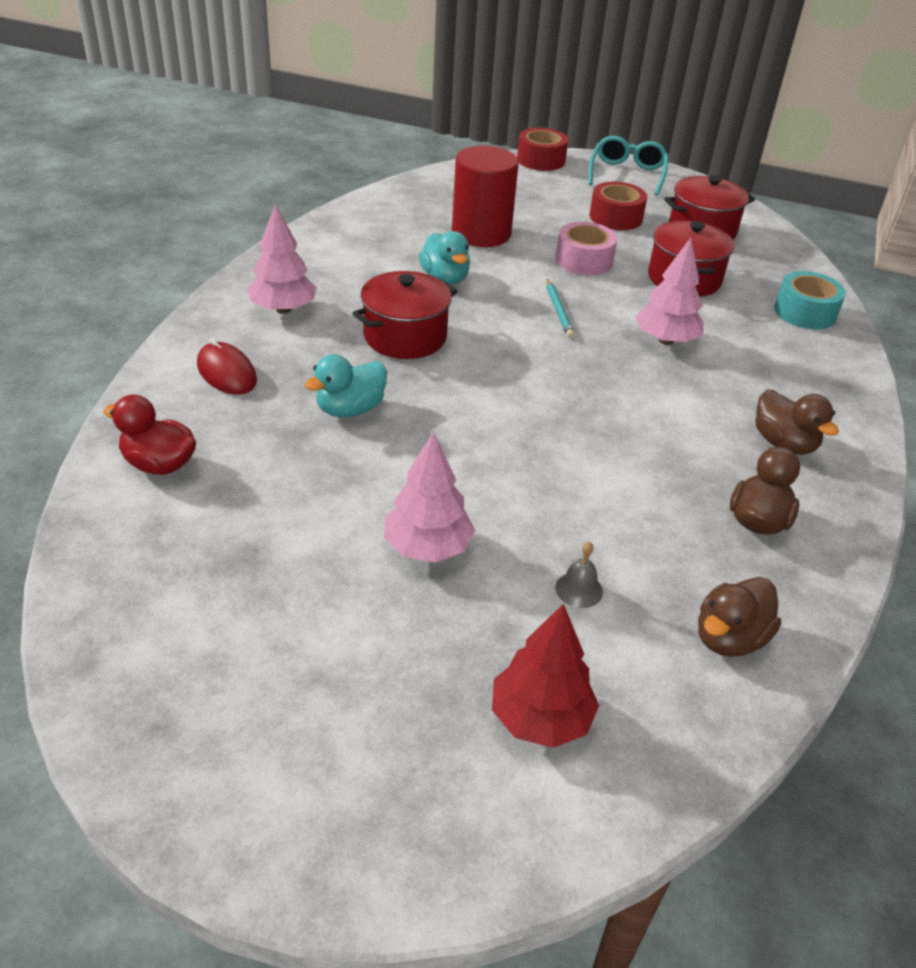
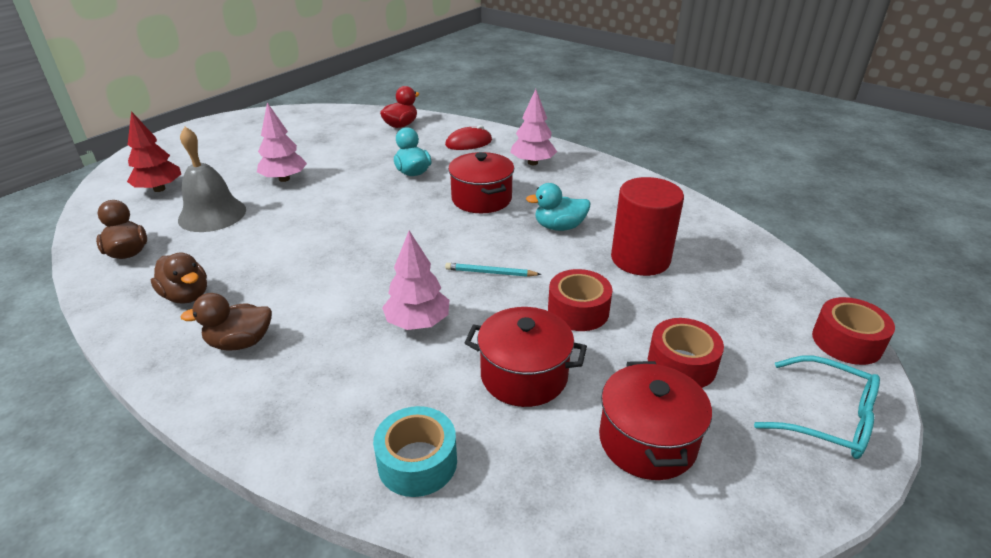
camera: 110 degrees right, 5 degrees down
(579, 589) = (212, 214): grey bell -> grey bell, size x2.39
(584, 260) = (578, 310): pink tape -> red tape

